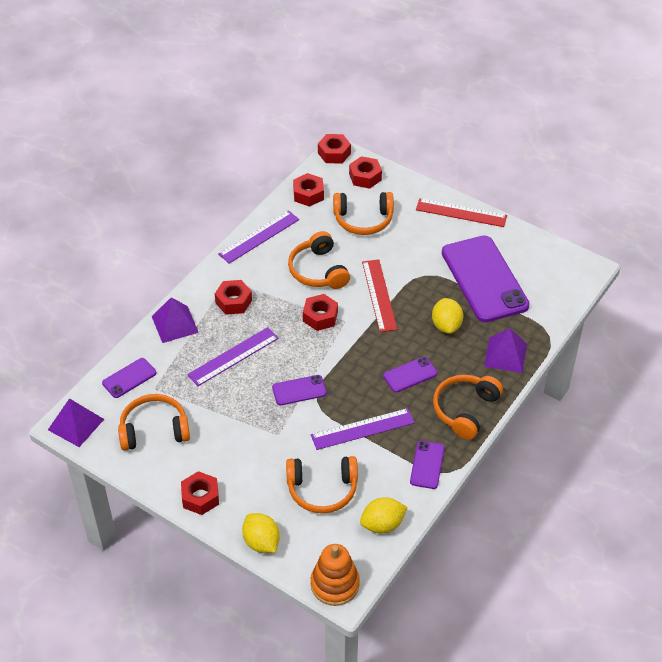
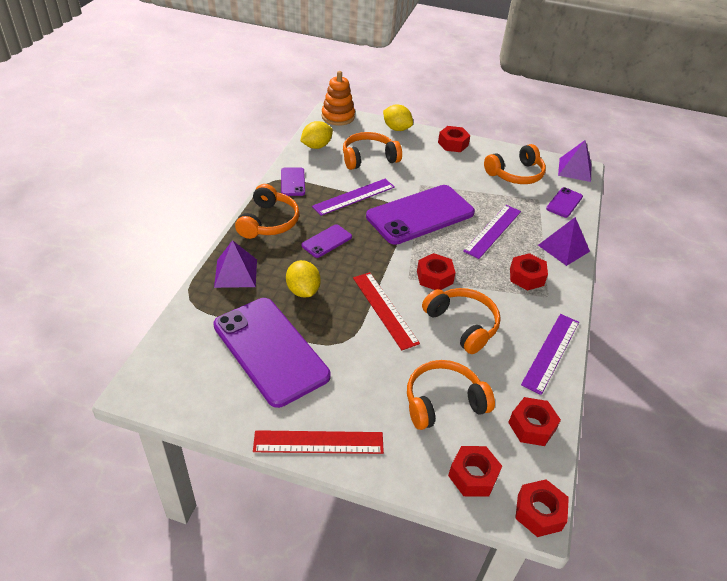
camera: 160 degrees right, 5 degrees down
(299, 390) = (420, 215): purple phone -> purple phone, size x2.21

